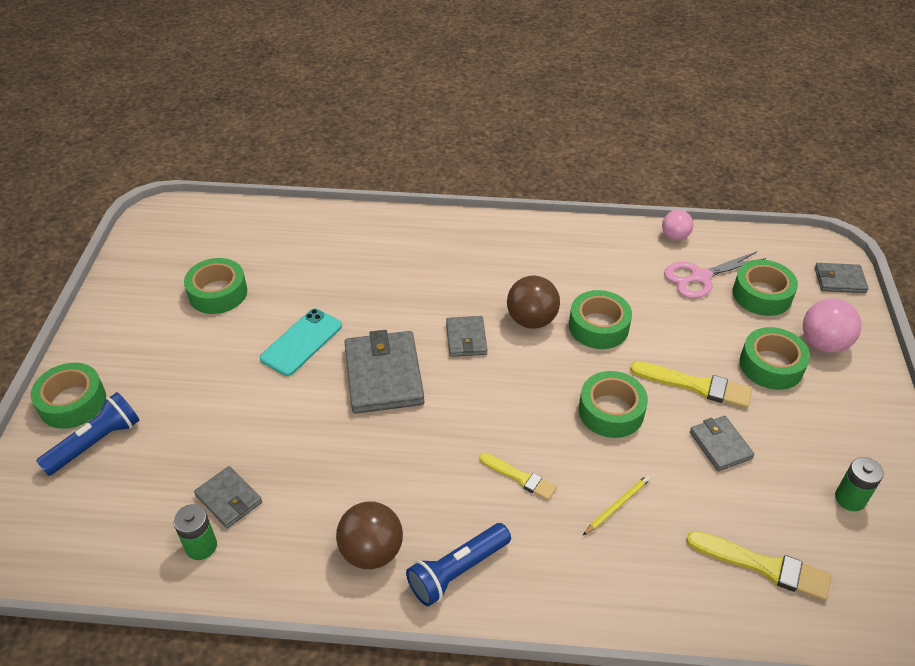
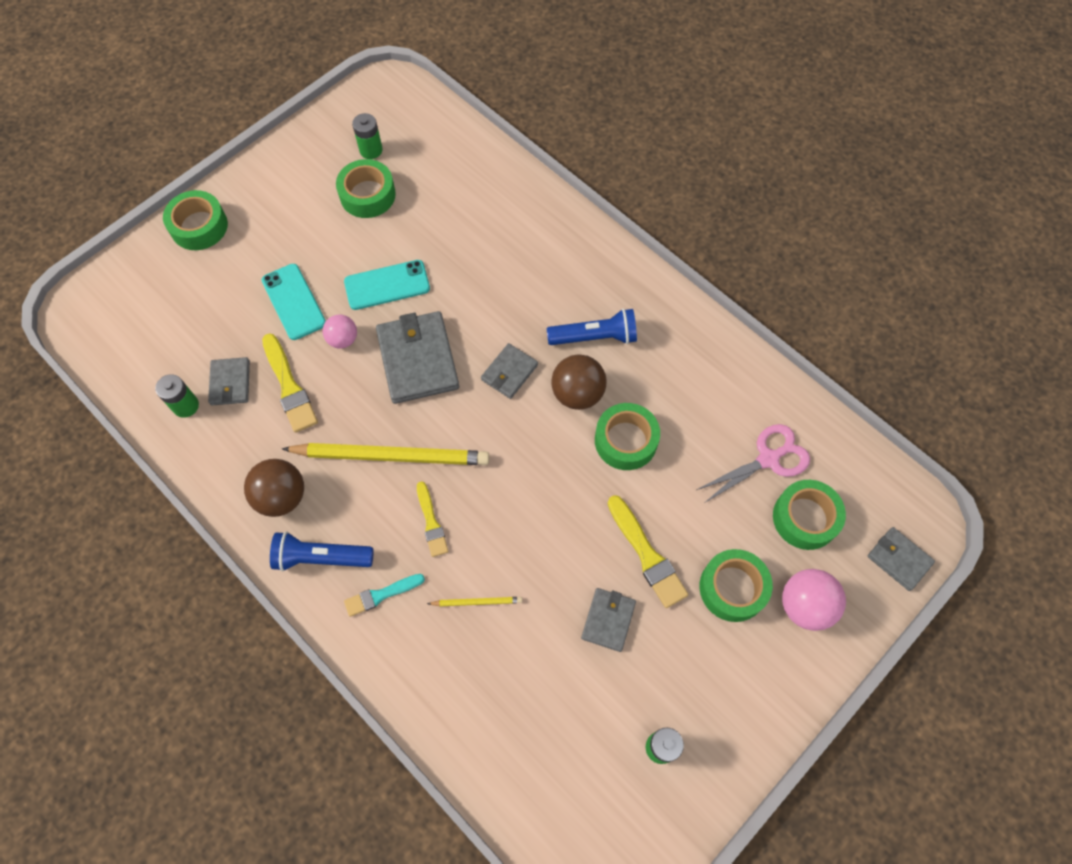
camera: 40 degrees right, 20 degrees up
(95, 443) = (187, 272): blue flashlight -> blue flashlight (595, 337)
(189, 263) = (371, 150): none -> green battery
(228, 402) = (293, 302): none -> turquoise phone
(384, 375) = (418, 360): grey wallet -> grey wallet turned 45 degrees counterclockwise
(435, 454) = (391, 456): none -> yellow pencil
(538, 559) = (381, 595): none -> turquoise brush
(611, 411) = (554, 523): green tape -> none
(674, 236) = (792, 401): pink ball -> pink ball (343, 339)
(700, 277) = (768, 459): pink scissors -> pink scissors turned 135 degrees clockwise
(763, 566) = (531, 737): yellow brush -> yellow brush (289, 387)

